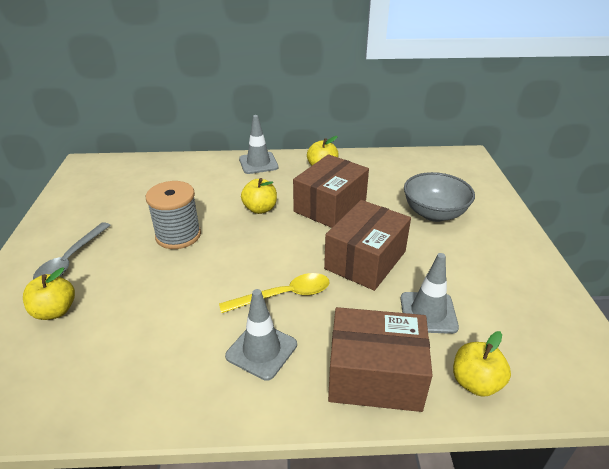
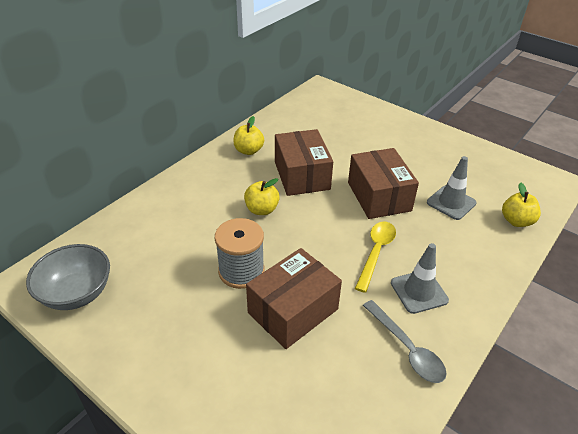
camera: 50 degrees left, 5 degrees up
(55, 311) = (261, 393): yellow apple -> none
(71, 260) = (195, 356): grey spoon -> grey spoon (407, 348)
(258, 163) = (195, 176): grey traffic cone -> none
(375, 375) = (481, 254): brown box -> brown box (293, 311)
(434, 213) = (365, 140): grey bowl -> grey bowl (77, 293)

